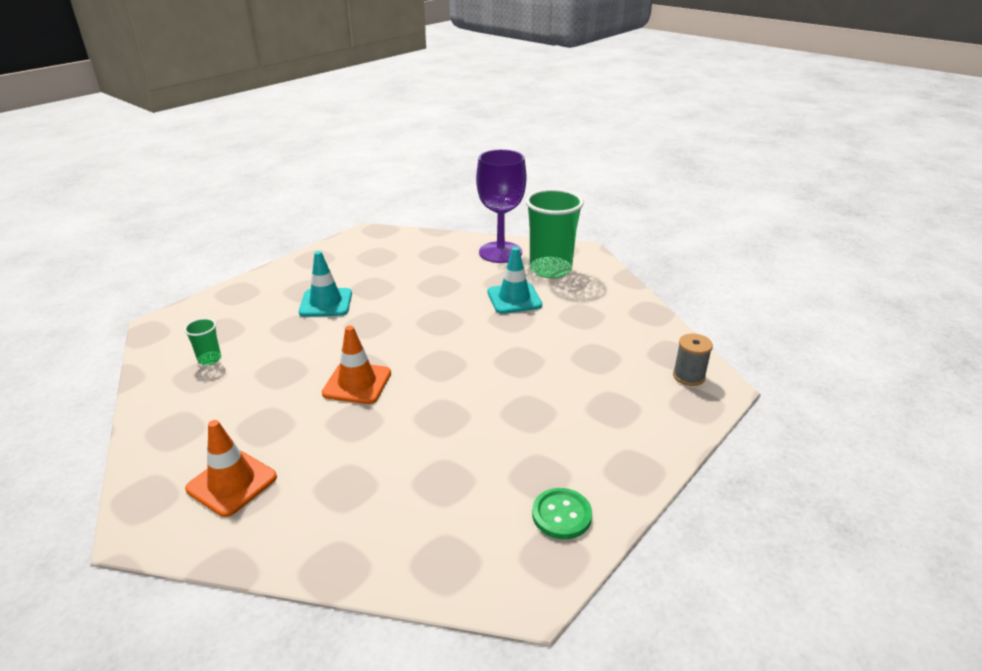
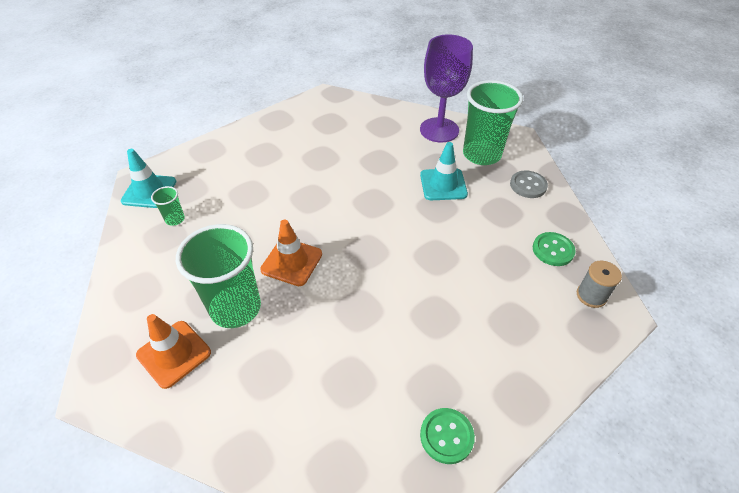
camera: 10 degrees right, 15 degrees up
(299, 432) = (235, 308): none -> green cup
(326, 303) = (278, 170): turquoise traffic cone -> turquoise traffic cone (149, 191)
(604, 291) = (528, 185): none -> grey button
(641, 342) = (553, 250): none -> green button

